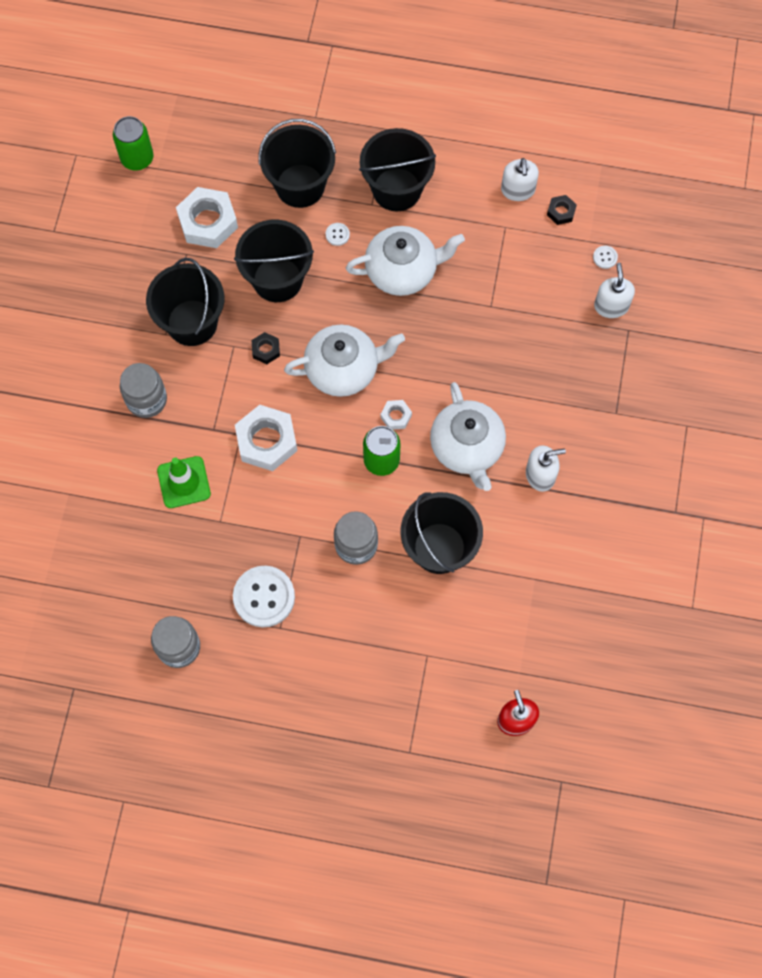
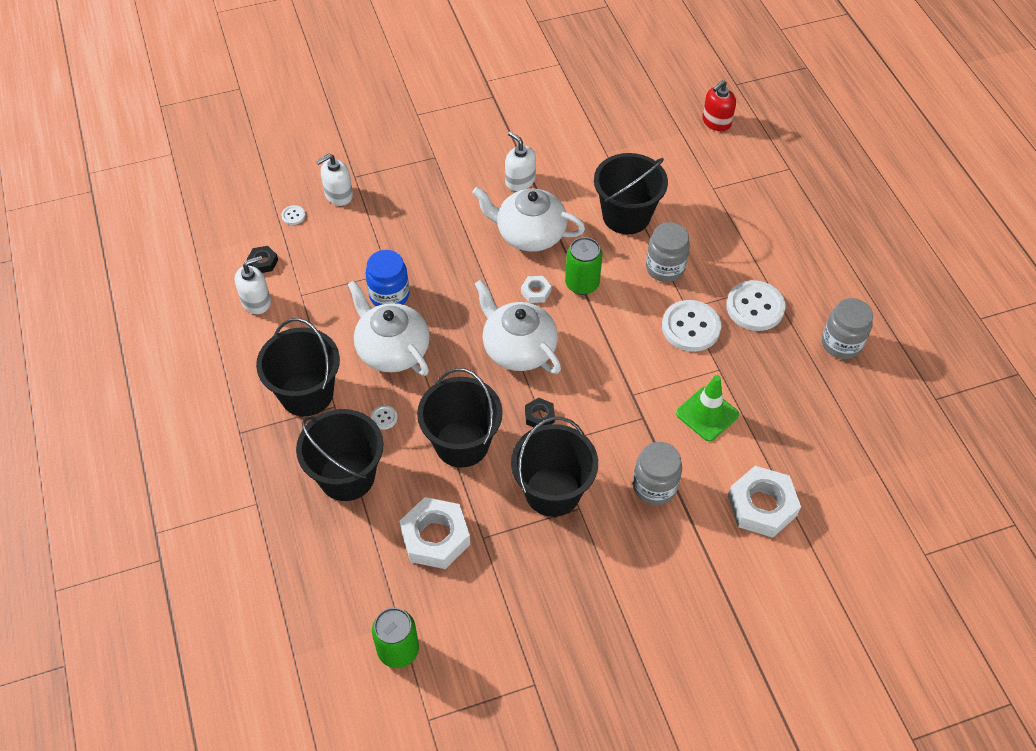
camera: 120 degrees left, 15 degrees down
(267, 441) = (624, 372): white nut -> white nut (761, 506)
(277, 525) = (690, 327): none -> white button
(463, 295) = (389, 295): none -> blue jar
(467, 447) = (529, 234): white teapot -> white teapot turned 120 degrees counterclockwise

